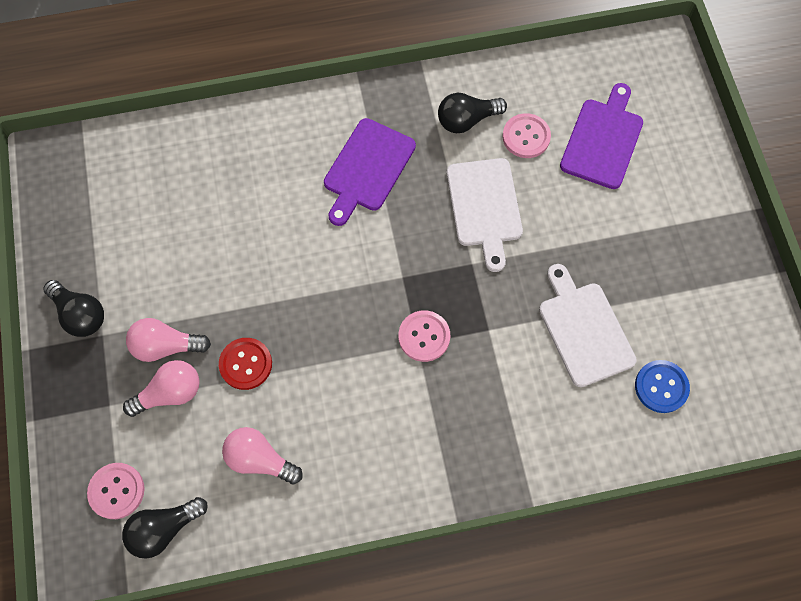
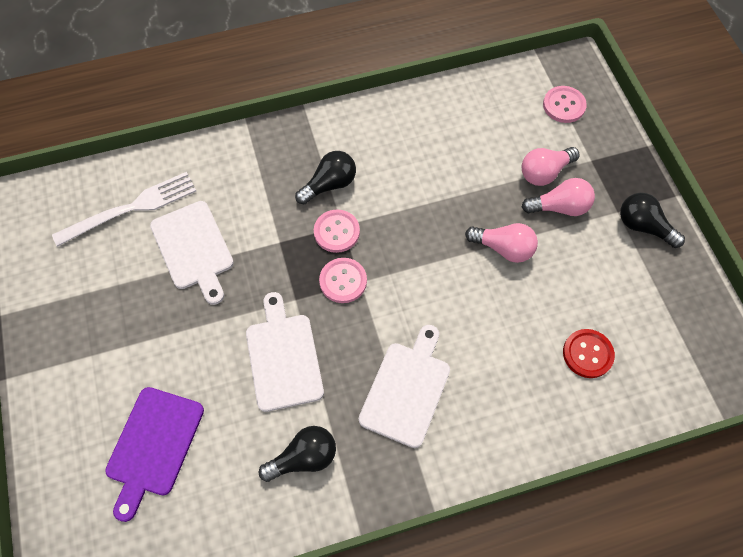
camera: 175 degrees right, 5 degrees down
(164, 529) = (520, 86): black light bulb -> black light bulb (329, 184)
(246, 364) = (487, 198): red button -> red button (587, 354)
(260, 459) = (460, 133): pink light bulb -> pink light bulb (503, 248)
(367, 168) = (406, 389): purple cutting board -> white cutting board
(526, 137) = (238, 442): pink button -> pink button (343, 281)
(661, 387) = (132, 208): blue button -> white fork

